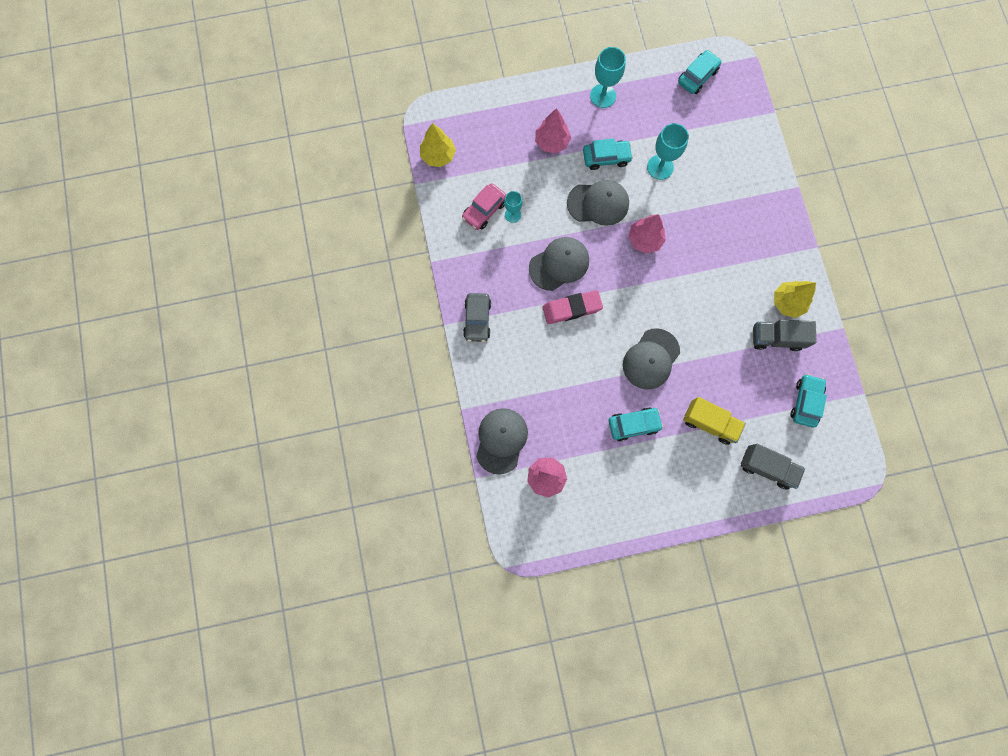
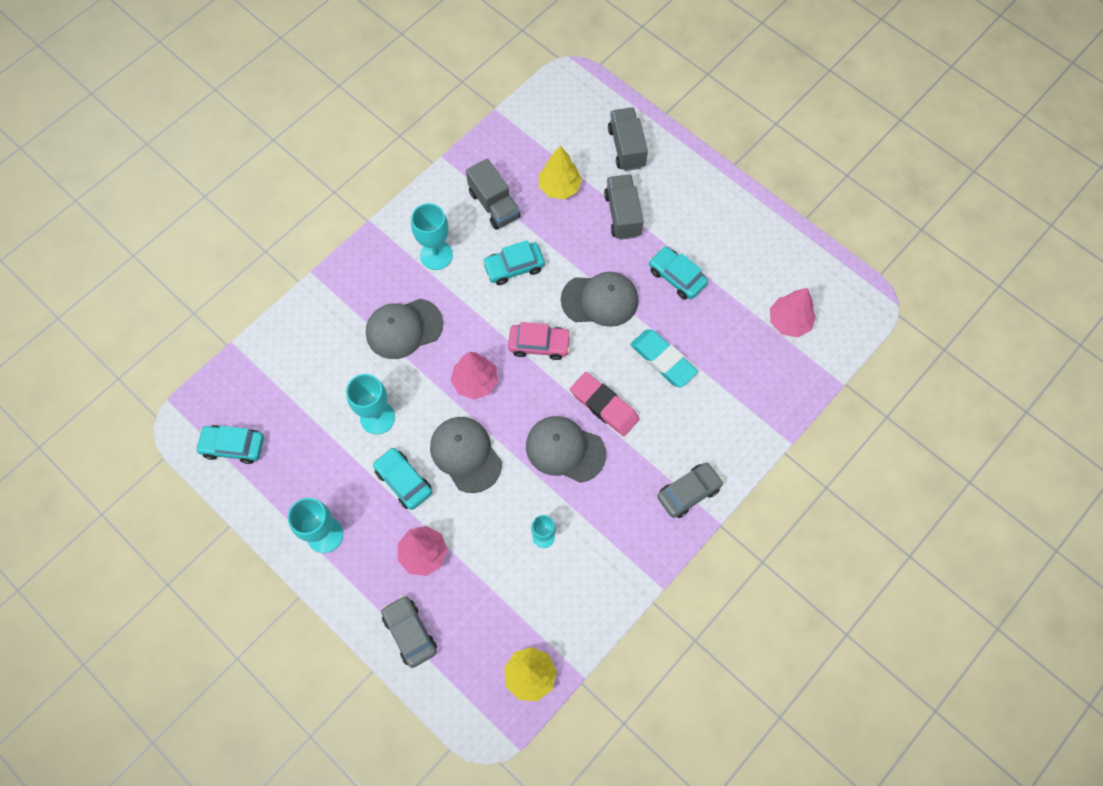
camera: 125 degrees left, 10 degrees down
(484, 210) = (560, 572): pink car -> pink car (539, 344)
(501, 440) = (789, 385): grey cap -> grey cap (404, 328)
(510, 108) = (410, 633): none -> grey car
(577, 369) = (663, 360): none -> turquoise eraser
(709, 423) = (622, 215): yellow truck -> grey truck
(759, 273) = (436, 255): none -> turquoise goblet
(787, 302) = (449, 215): yellow tree -> yellow tree (559, 187)
(805, 402) = (539, 149): turquoise car -> turquoise car (514, 267)

